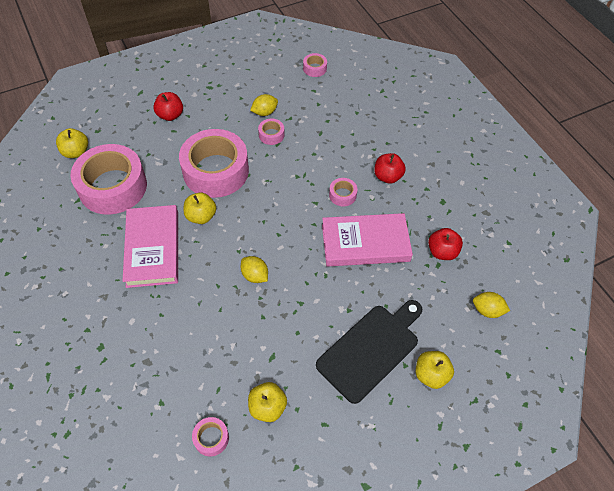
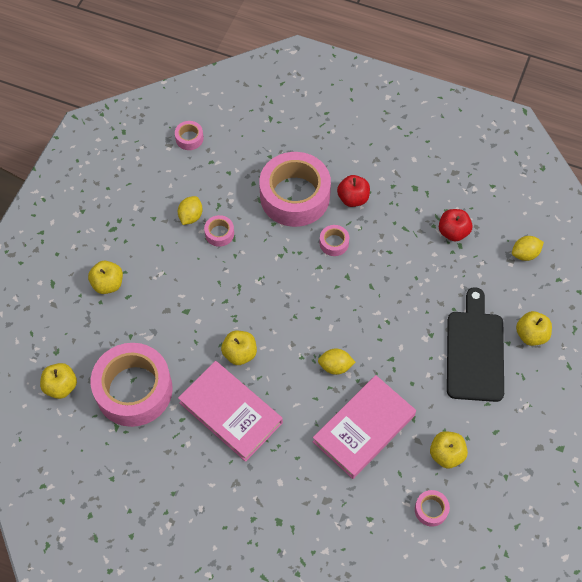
camera: 40 degrees left, 5 degrees up
(170, 115) = (108, 284): red apple -> yellow apple
(216, 171) = (208, 304): pink tape -> pink tape (295, 196)
(365, 243) = (391, 270): pink book -> pink book (363, 428)

